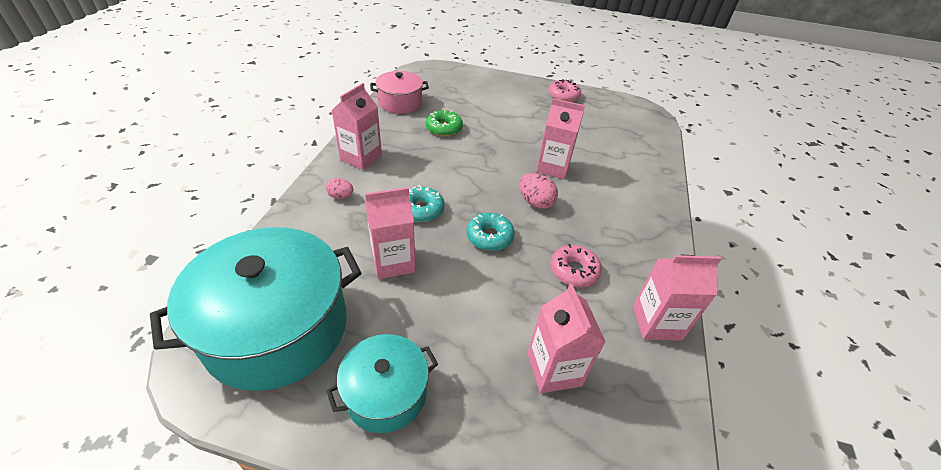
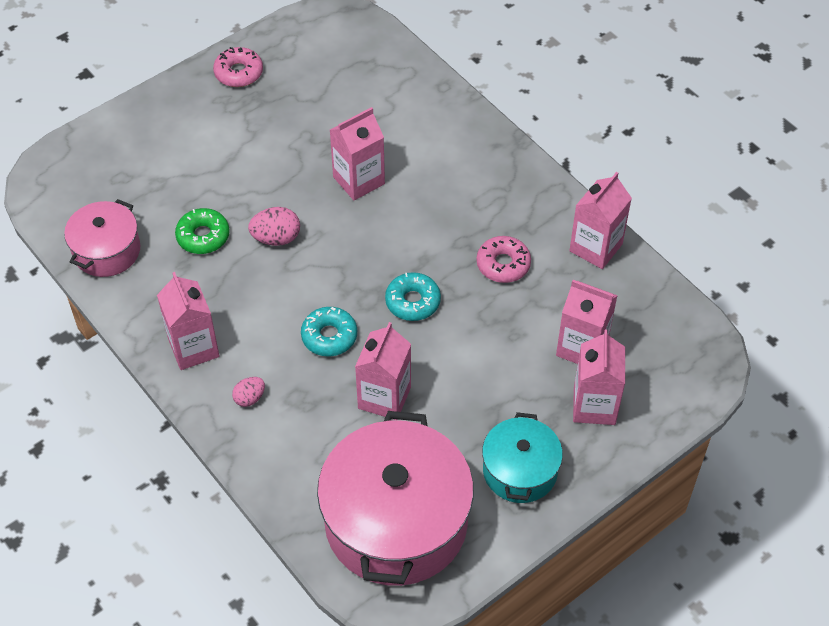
camera: 50 degrees left, 10 degrees up
(277, 328) = (396, 522): turquoise pot -> pink pot
(503, 417) = (594, 405): none -> pink carton
(535, 202) = (397, 233): pink egg -> pink egg (276, 238)

